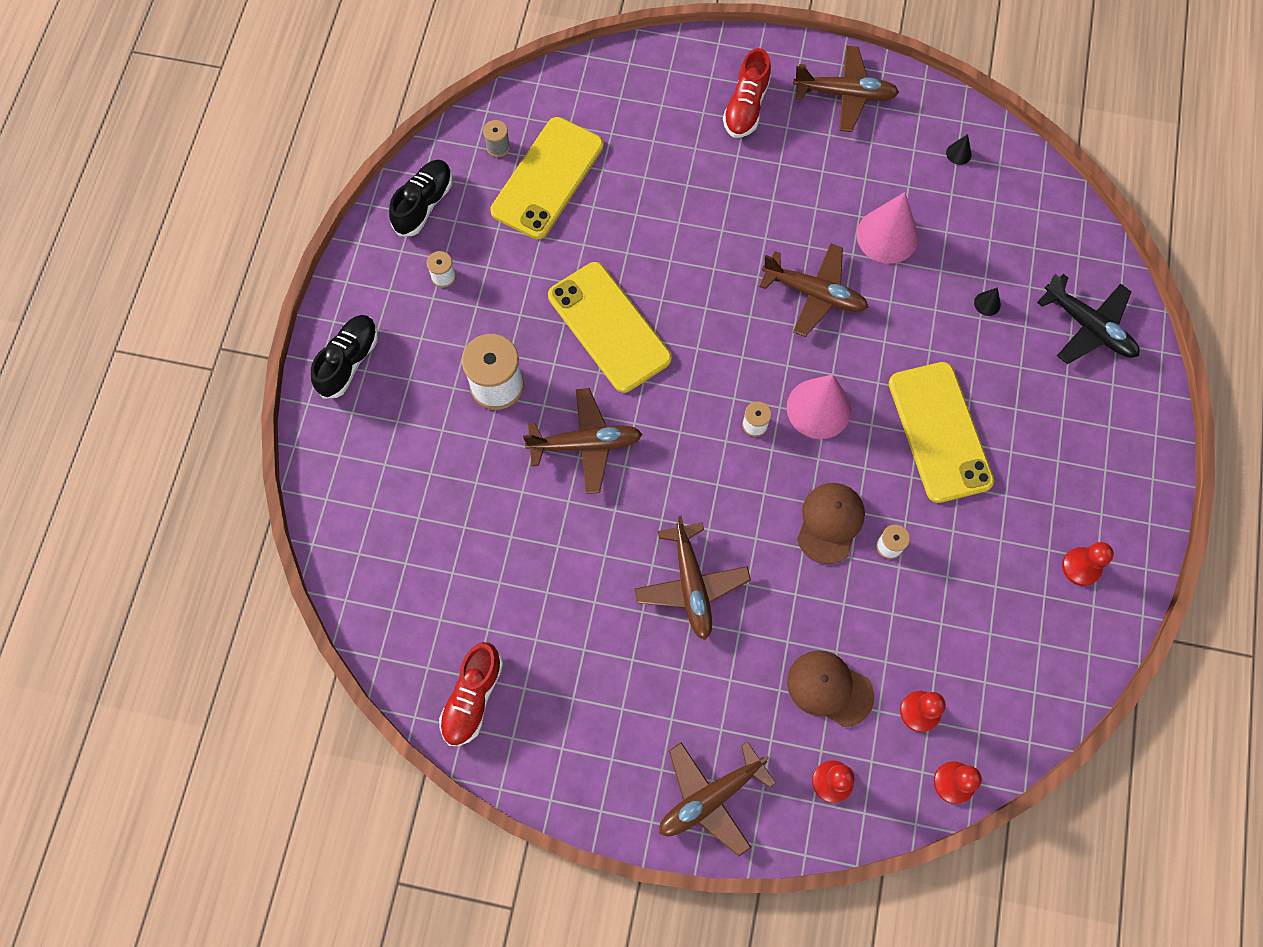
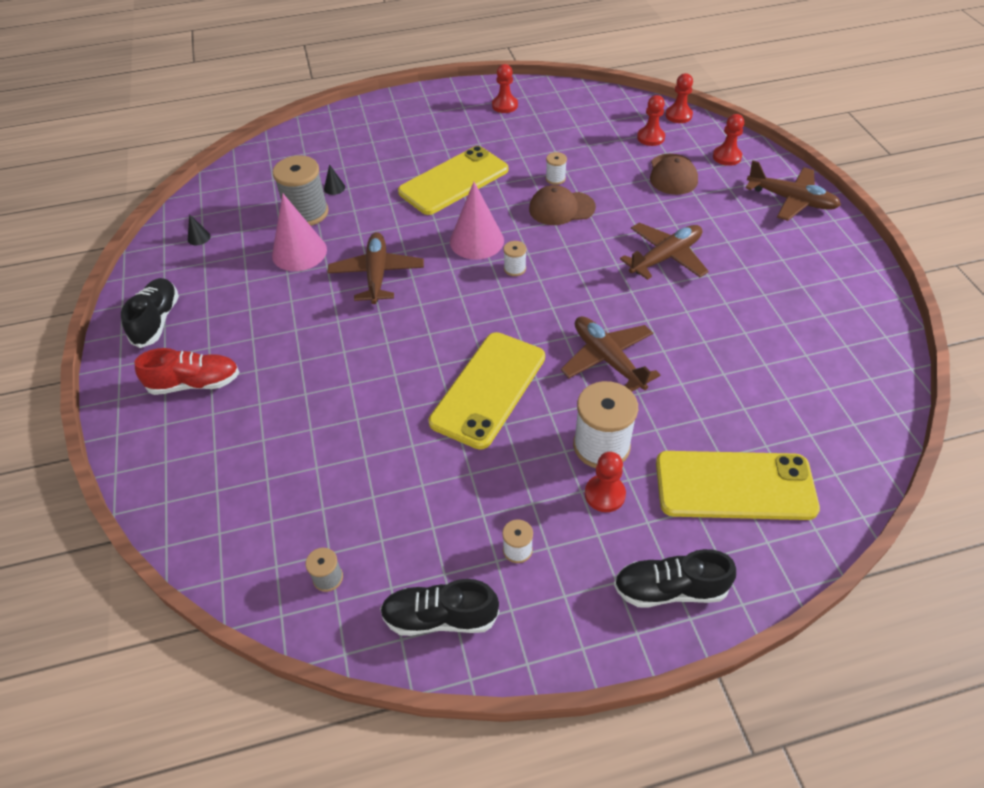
camera: 115 degrees left, 20 degrees down
(451, 362) = (604, 494): none -> red pawn
(473, 698) = (861, 340): red shoe -> none
(547, 178) = (349, 510): yellow phone -> yellow phone (734, 486)
(845, 94) = (157, 321): brown plane -> black shoe
(952, 262) = (306, 213): none -> grey spool
(1088, 327) = (328, 142): black plane -> none

